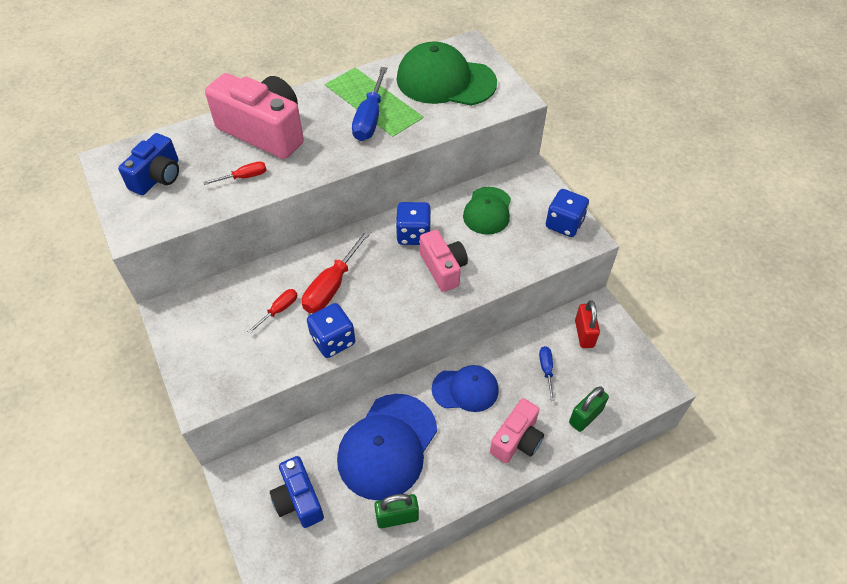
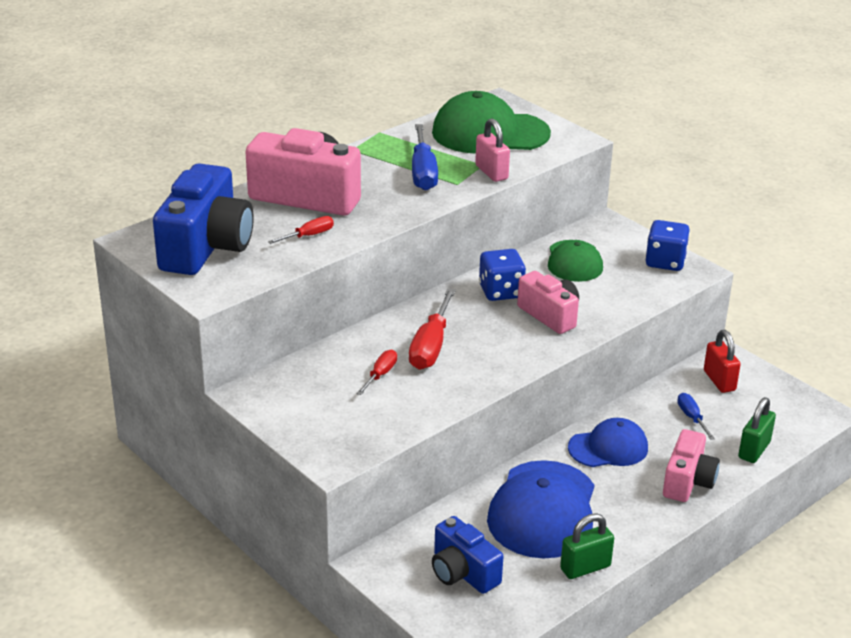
camera: 15 degrees left, 20 degrees down
(158, 177) = (206, 247): blue camera -> blue camera, size x1.68
(333, 340) = (458, 391): blue dice -> none
(427, 127) = (491, 172): none -> pink padlock

